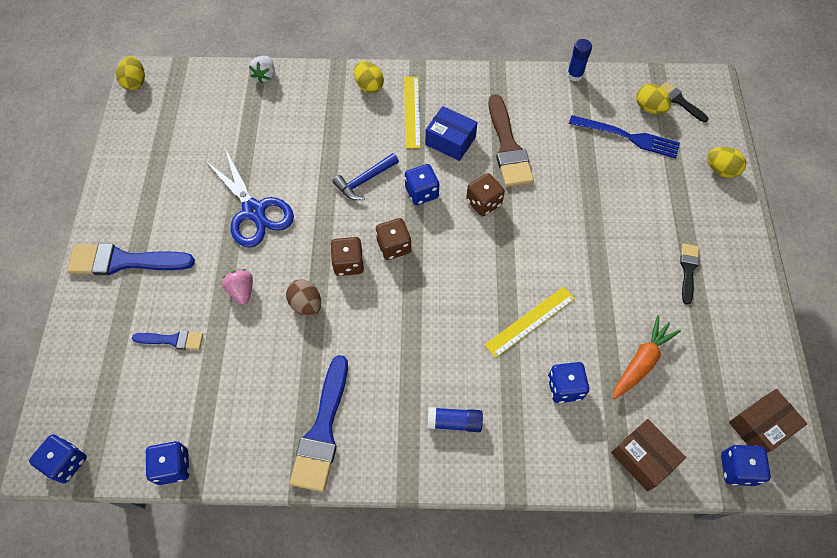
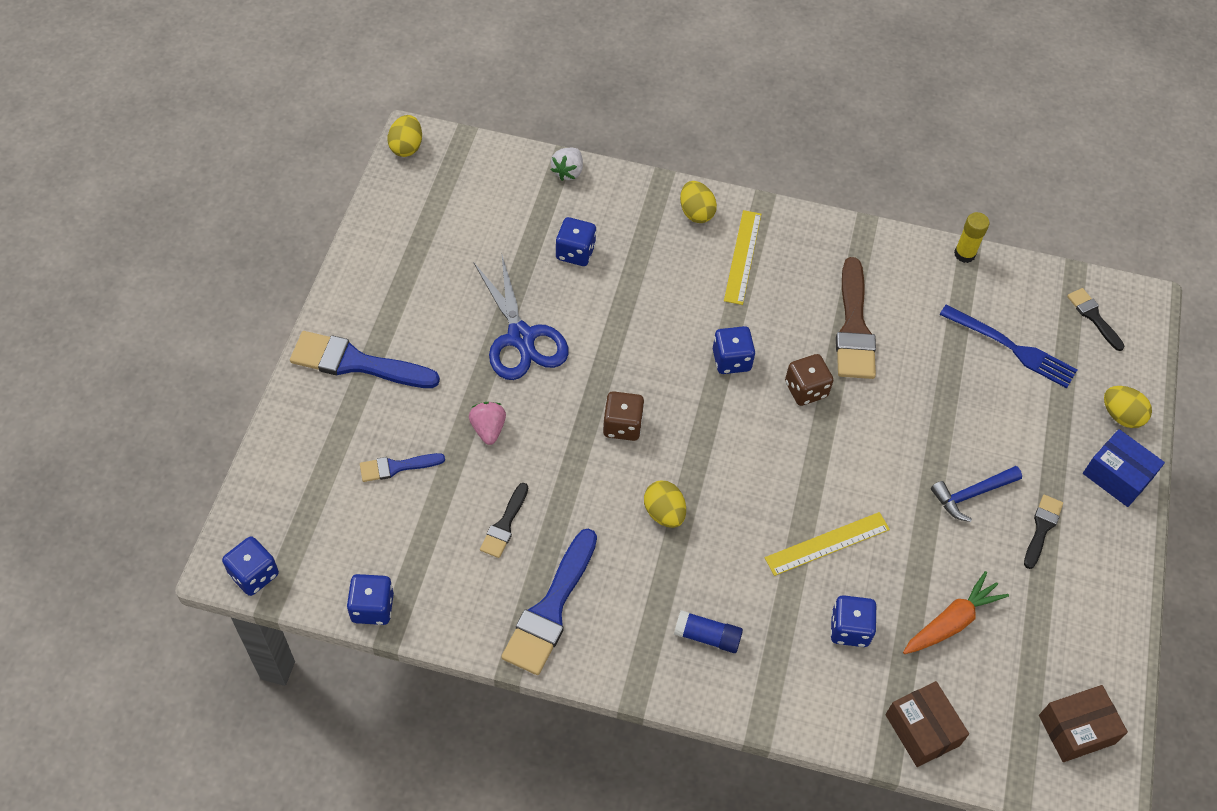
camera: 10 degrees right, 5 degrees down
(172, 340) = (397, 467): blue brush -> blue brush turned 150 degrees clockwise
(270, 367) = (504, 524): none -> black brush
(306, 304) = (561, 462): brown egg -> none
(364, 180) = (664, 330): blue hammer -> blue hammer (971, 494)
(394, 246) = (682, 417): brown dice -> none
(450, 141) = (782, 304): blue box -> blue box (1117, 476)
(574, 75) = (964, 254): blue glue stick -> yellow glue stick
(649, 108) = (1050, 317): yellow egg -> yellow egg (664, 513)
(737, 469) = (1034, 769): blue dice -> blue dice (575, 252)

